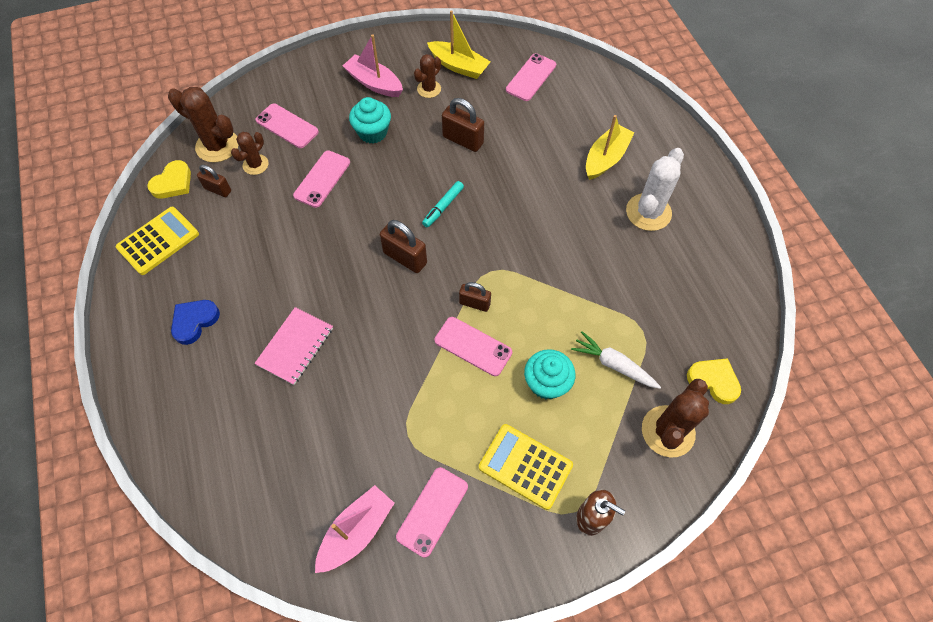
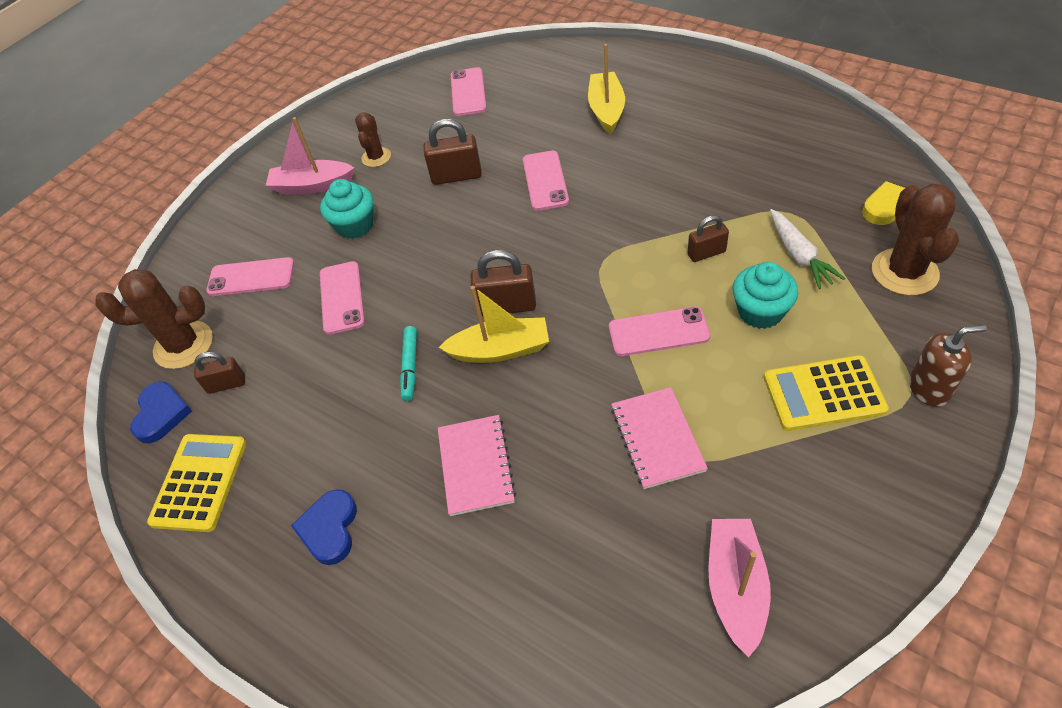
camera: 30 degrees left, 10 degrees down
(173, 183) = (161, 414): yellow heart -> blue heart
(255, 165) = (249, 333): brown cactus -> none
(403, 412) = (657, 439): none -> pink notebook
(432, 511) = (787, 503): pink phone -> pink phone (545, 181)
(443, 207) = (497, 240): turquoise marker -> turquoise marker (410, 367)
(458, 66) = (387, 123): yellow boat -> yellow boat (500, 350)
(474, 303) = (619, 296): brown padlock -> brown padlock (706, 253)
(613, 364) = (799, 255): white carrot -> white carrot turned 105 degrees counterclockwise
(648, 212) = (690, 125): white cactus -> none

